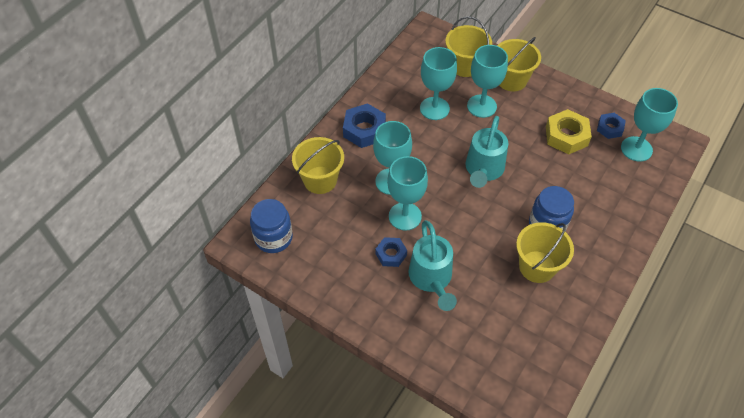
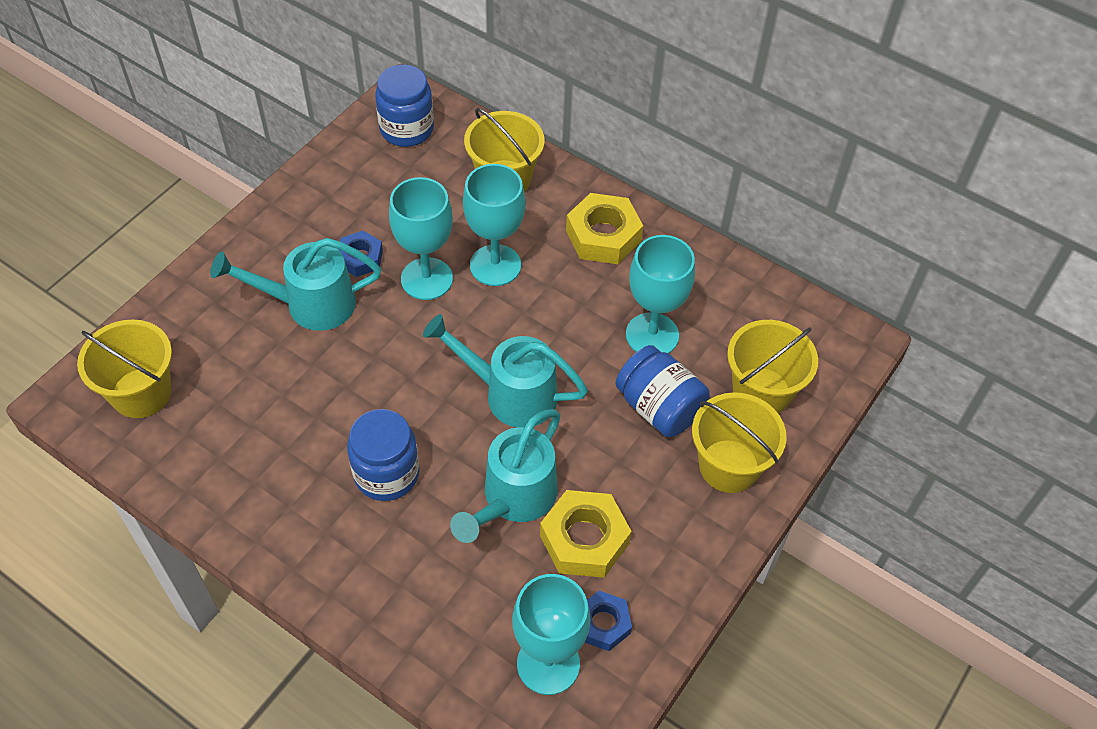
camera: 90 degrees right, 0 degrees up
(364, 130) = (603, 236): blue nut -> yellow nut
(481, 106) = (659, 408): turquoise goblet -> blue jar
(537, 266) = (308, 446): yellow bucket -> yellow bucket (141, 393)
(550, 166) = (513, 499): none -> turquoise watering can

